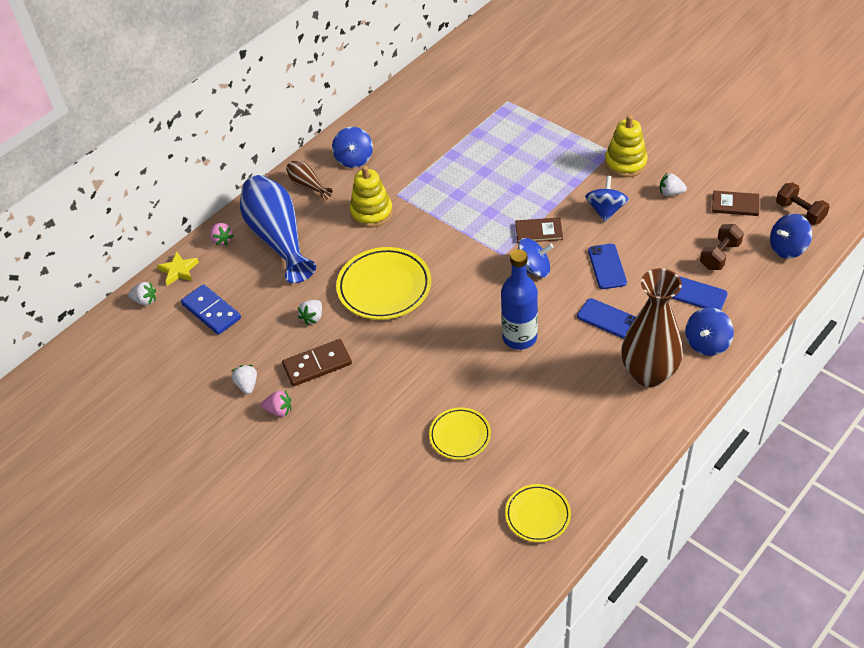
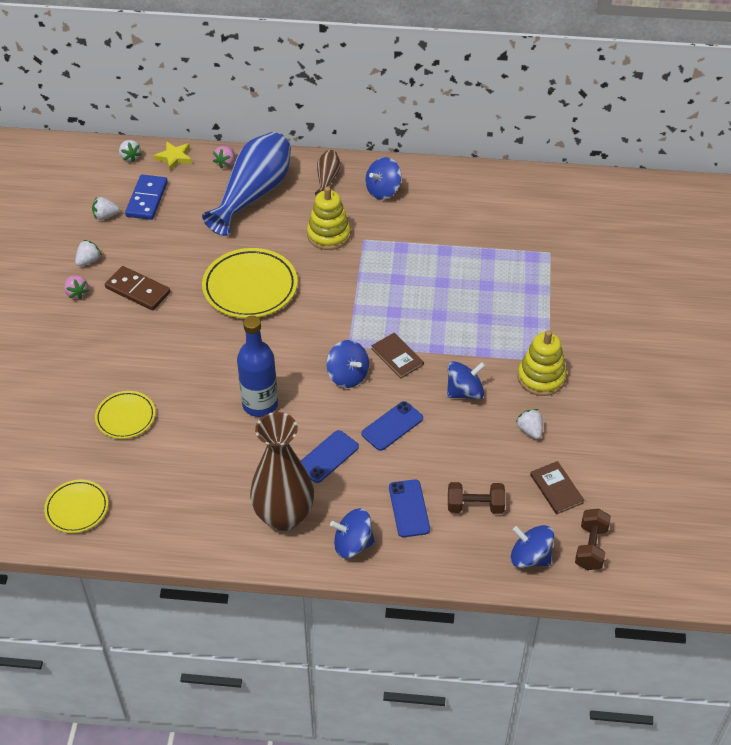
camera: 50 degrees right, 0 degrees up
(313, 317) = (184, 261): white strawberry -> white strawberry (105, 216)
(608, 319) = (328, 457): blue phone -> blue phone turned 45 degrees clockwise

